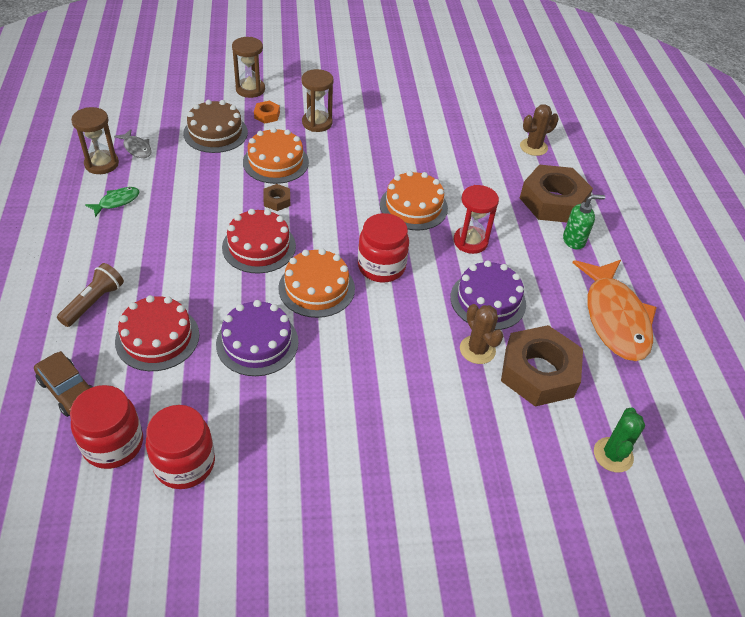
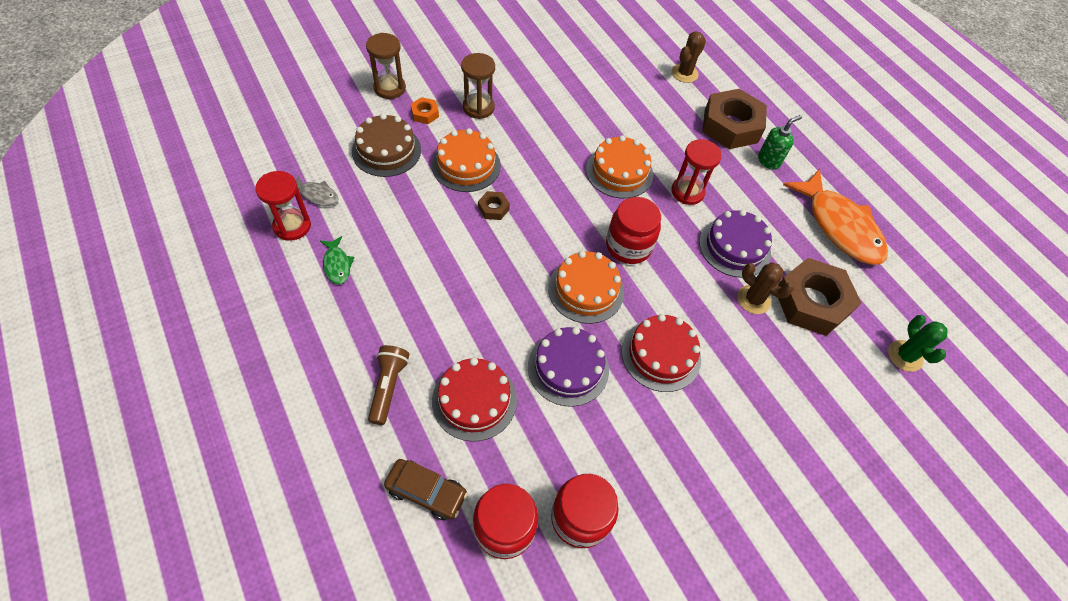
camera: 25 degrees left, 10 degrees up
(101, 164) = (292, 226): brown hourglass -> red hourglass
(117, 202) = (337, 265): green fish -> green fish turned 135 degrees clockwise
(259, 246) = (507, 265): red cake -> red cake (661, 354)

